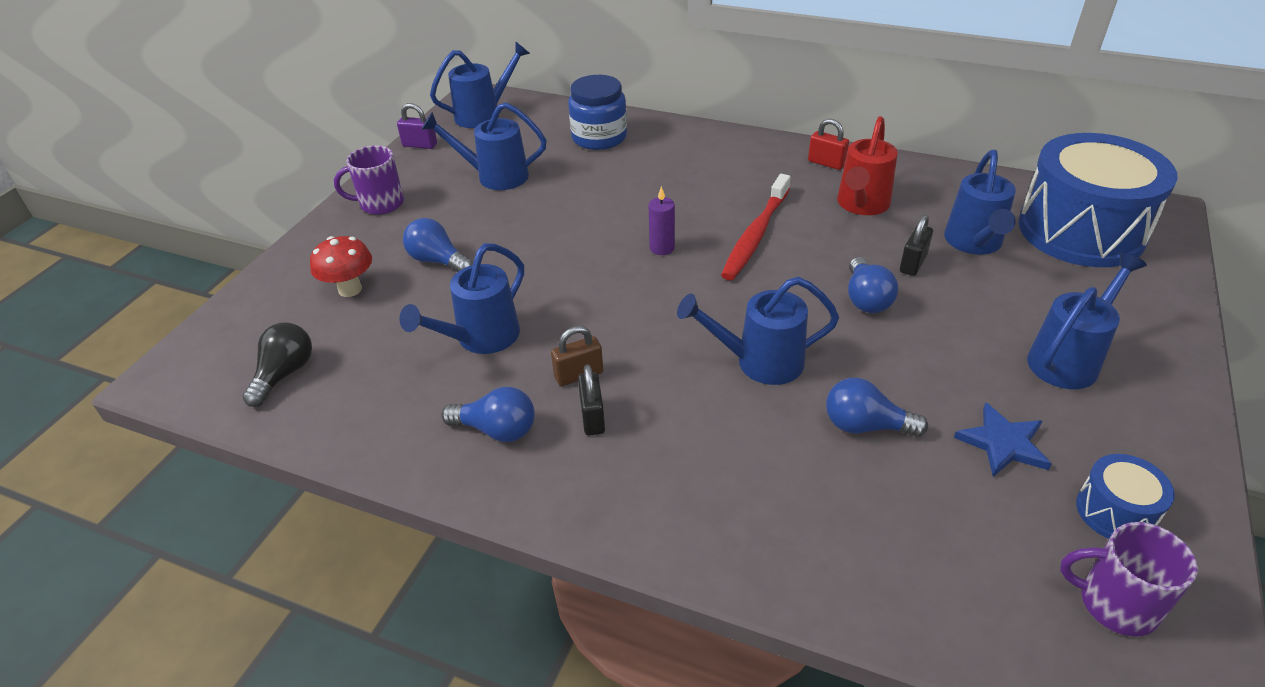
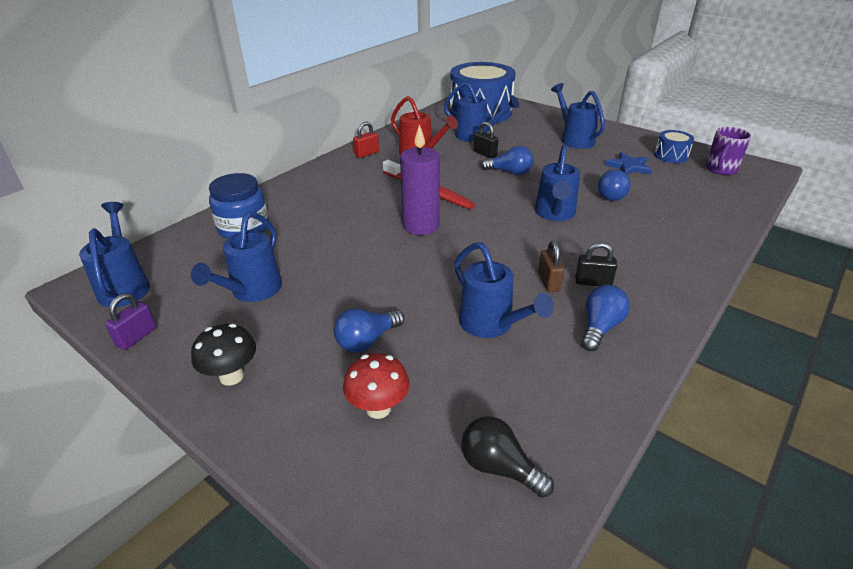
camera: 75 degrees left, 5 degrees down
(380, 204) = (231, 376): purple mug -> black mushroom
(662, 248) = (421, 226): purple candle -> purple candle, size x1.92

